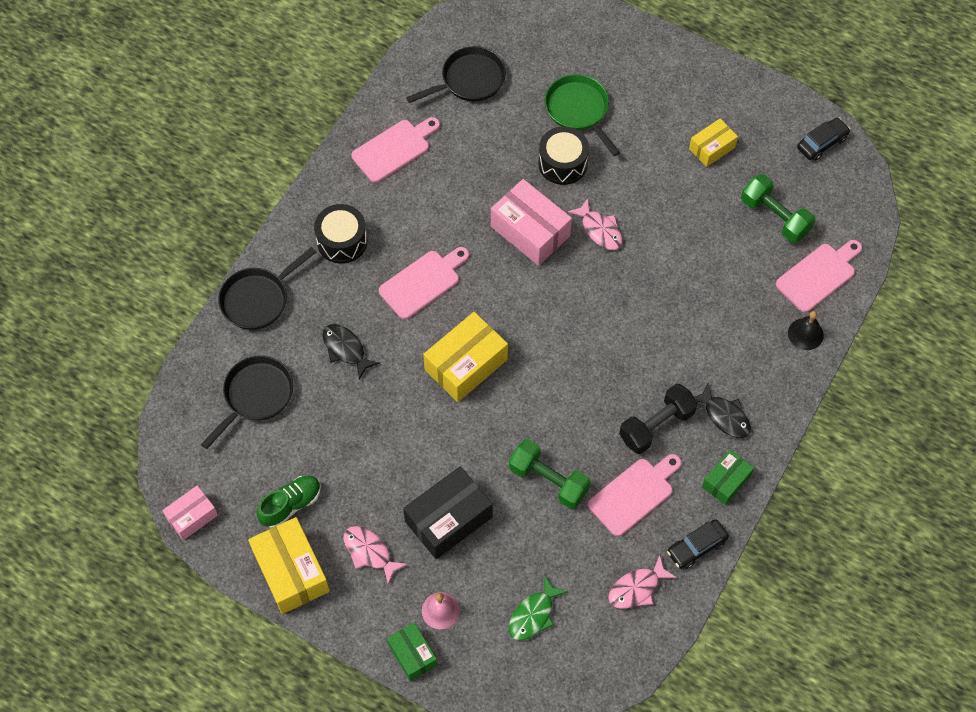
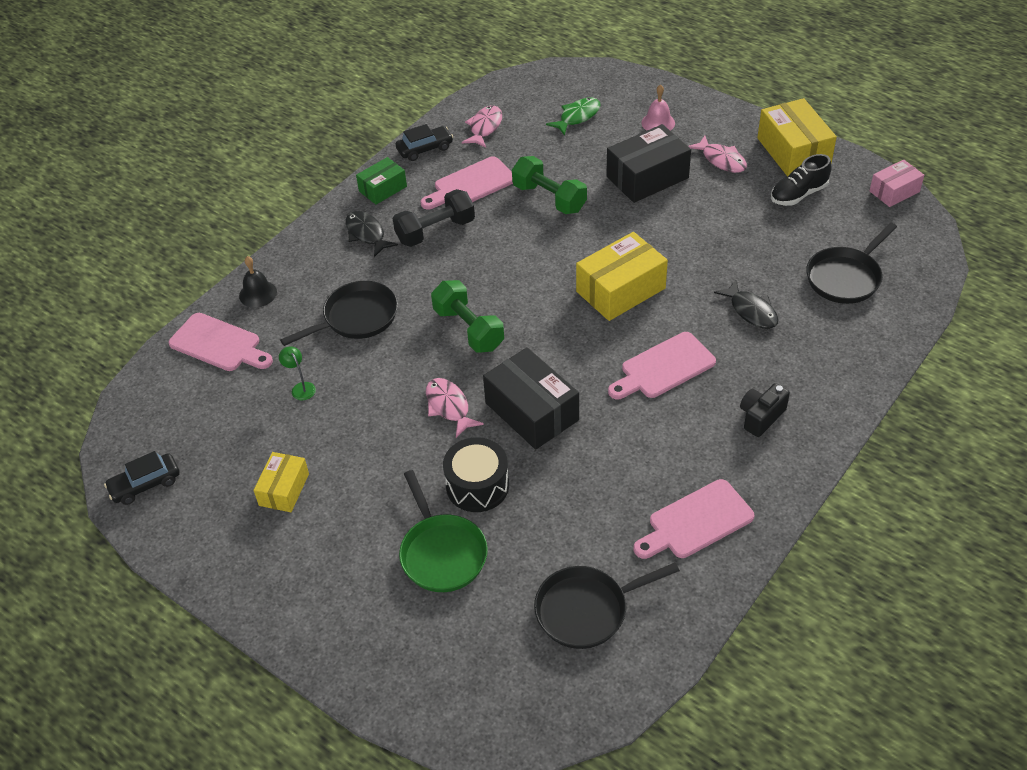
camera: 170 degrees left, 15 degrees down
(258, 299) = (856, 364): black pan -> black pan (356, 318)
(291, 505) = (798, 194): green shoe -> black shoe
(342, 241) = (761, 417): black drum -> black camera
(412, 654) = (683, 100): green box -> none
(530, 231) = (532, 411): pink box -> black box
(637, 588) = (485, 127): pink fish -> pink fish turned 45 degrees counterclockwise
(712, 148) = (284, 489): yellow box -> yellow box turned 45 degrees counterclockwise
(730, 238) = (301, 387): none -> green lamp
(775, 217) = (240, 406): green dumbbell -> green dumbbell (468, 329)
(818, 275) = (219, 344): pink cutting board -> pink cutting board turned 120 degrees counterclockwise

